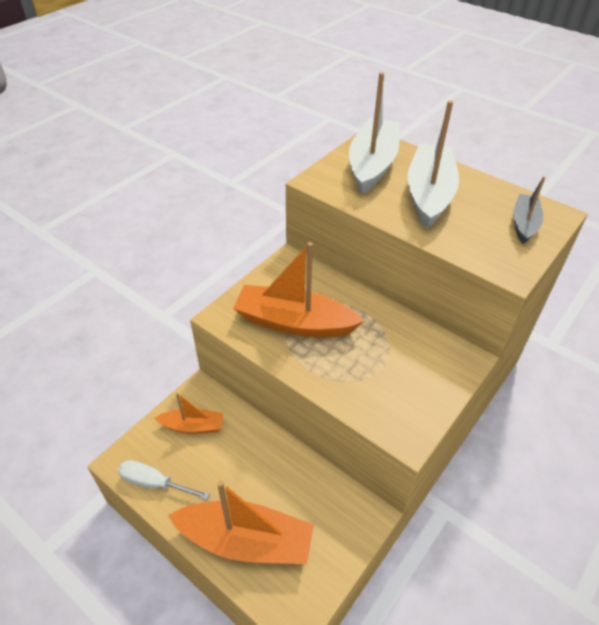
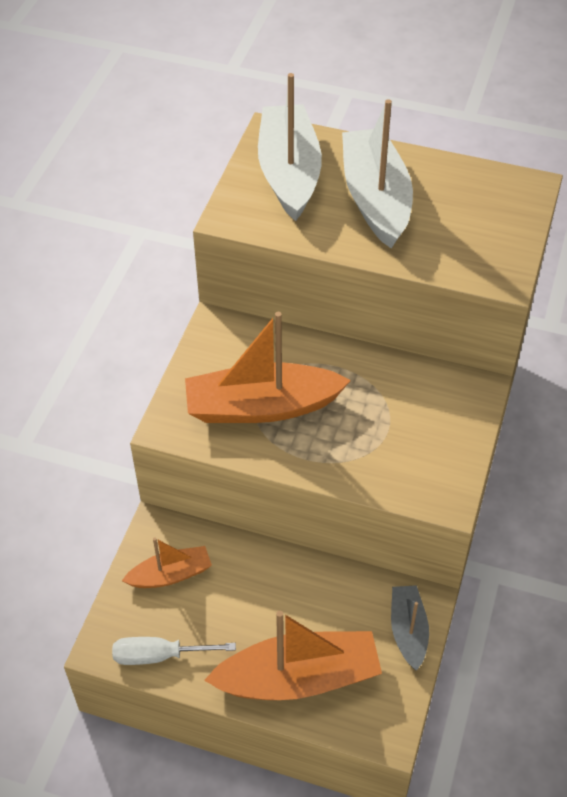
camera: 20 degrees left, 5 degrees up
(524, 224) = (498, 210): grey boat -> grey boat (408, 631)

